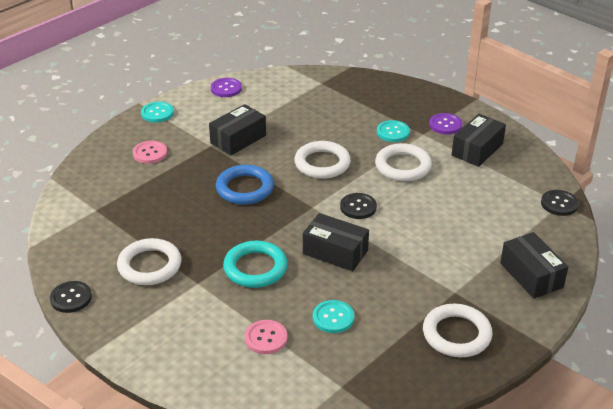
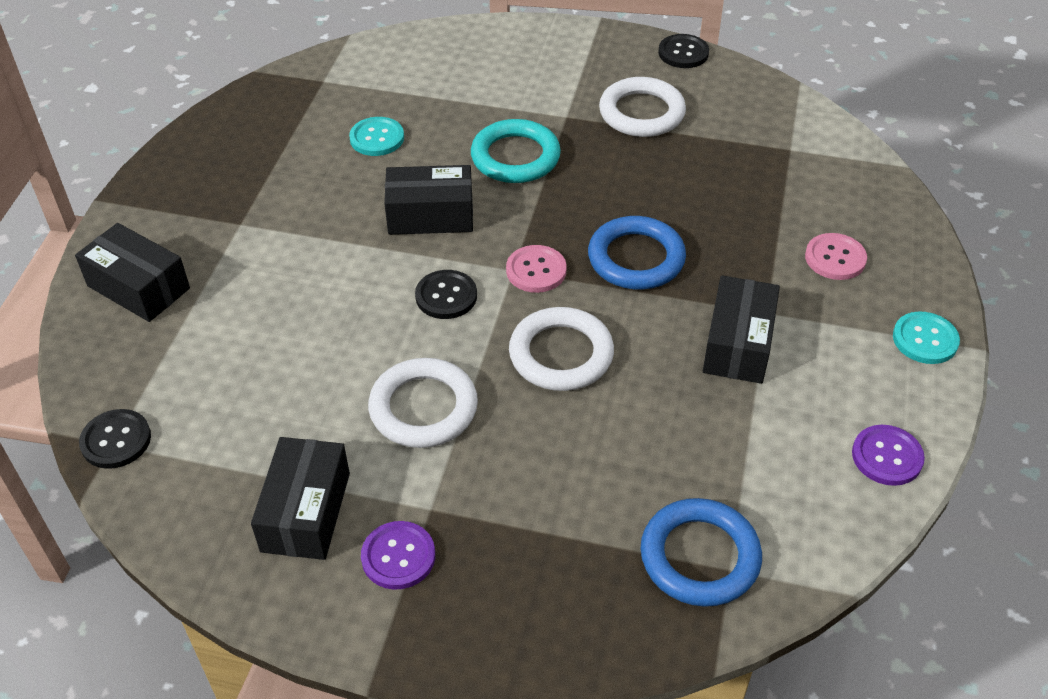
camera: 150 degrees right, 10 degrees up
(266, 338) = (437, 92): pink button -> pink button (536, 270)
(329, 89) = (699, 557): none -> blue ring
(393, 132) = (489, 485): turquoise button -> none
(456, 334) = (217, 174): white ring -> none

